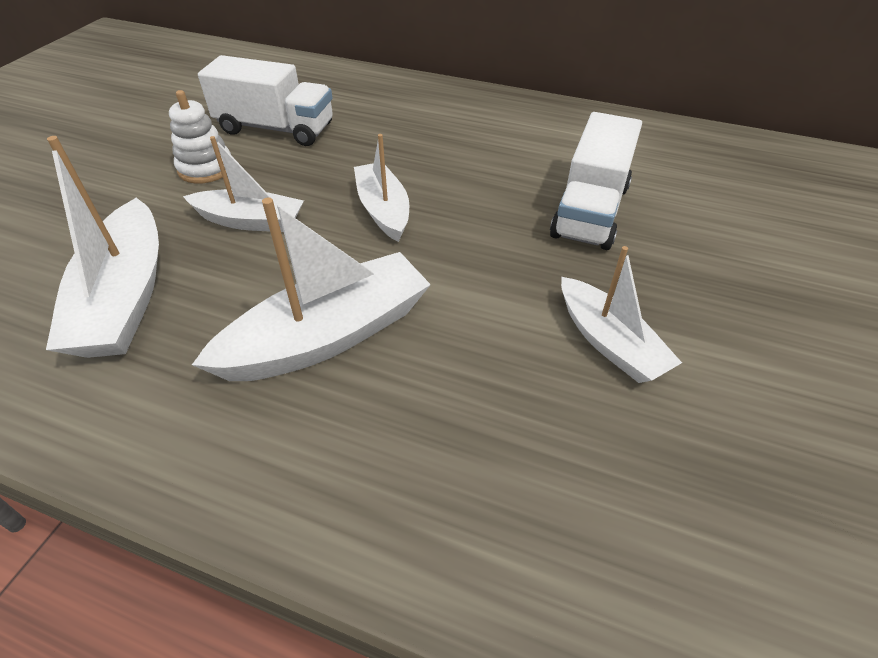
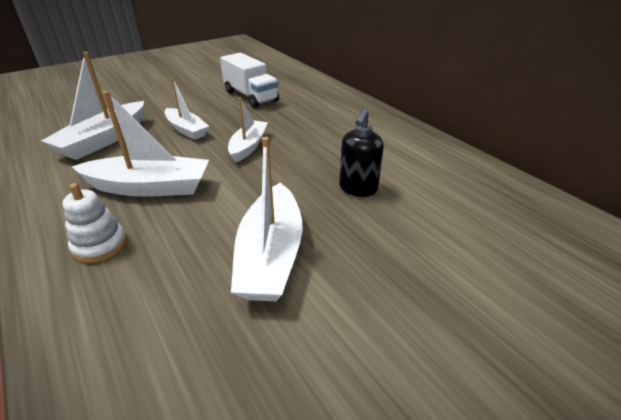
camera: 35 degrees right, 10 degrees down
(206, 168) = (199, 103): white stacking toy -> white stacking toy (100, 245)
(590, 211) = (358, 188): white truck -> black soap dispenser
(609, 342) = (270, 255): white boat -> white boat, size x1.56

